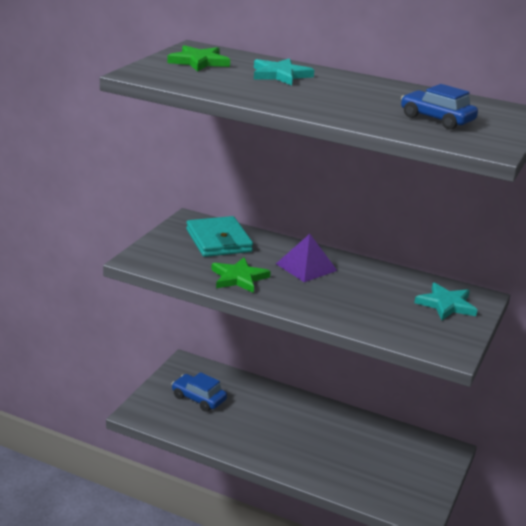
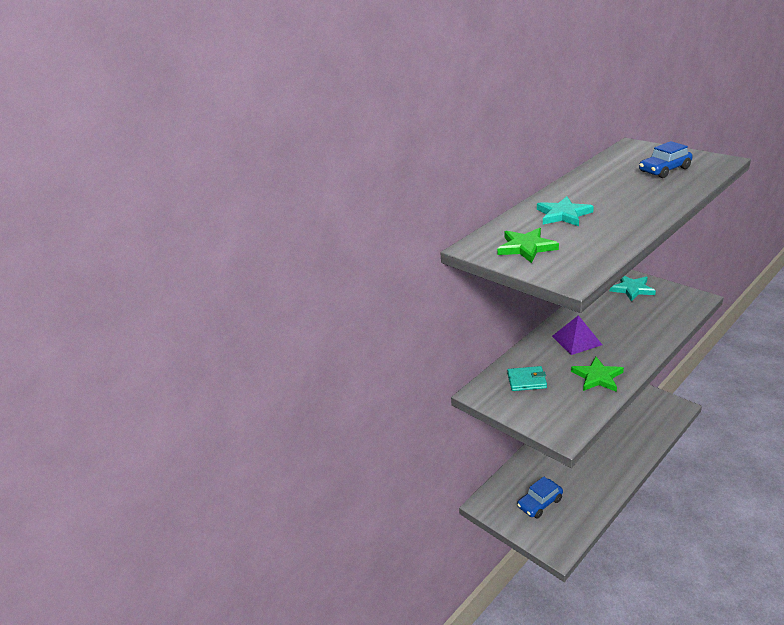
camera: 65 degrees left, 5 degrees up
(219, 241) = (526, 380): turquoise wallet -> turquoise wallet, size x0.62

